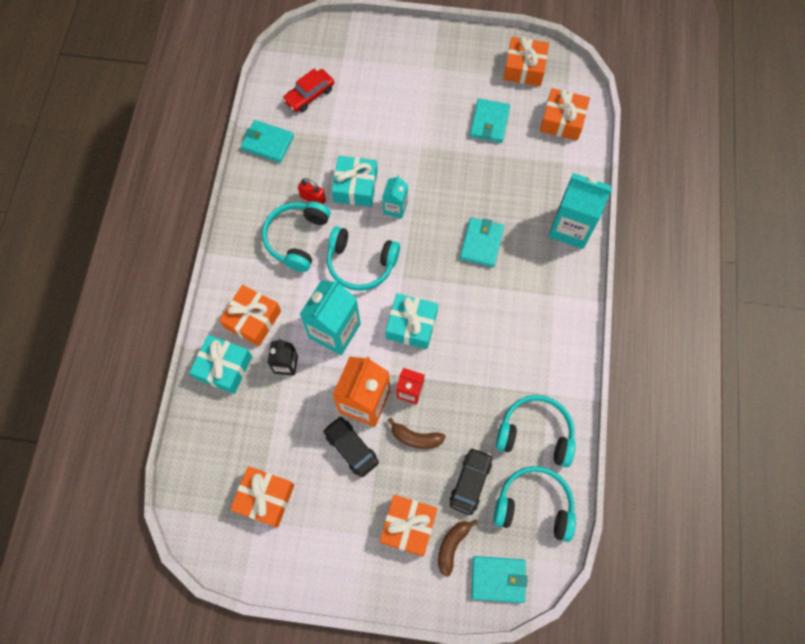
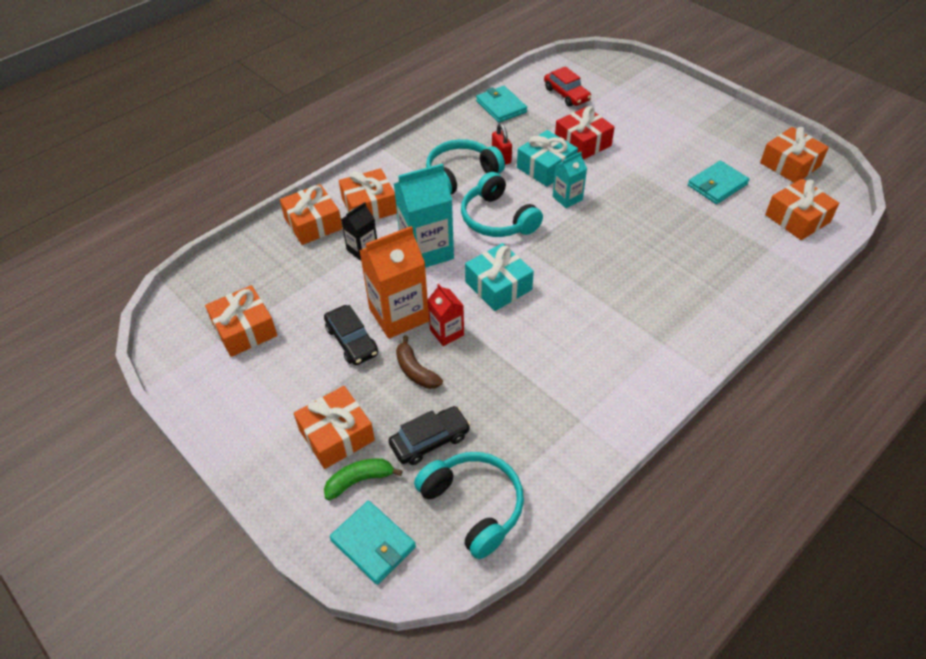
camera: 40 degrees right, 20 degrees down
(224, 367) = (313, 223): turquoise gift -> orange gift
(309, 95) = (566, 94): red car -> red car turned 120 degrees counterclockwise
(351, 448) = (352, 341): black car -> black car turned 150 degrees clockwise
(363, 142) = (582, 143): none -> red gift
(452, 545) = (359, 481): brown banana -> green banana
(481, 243) = (625, 265): turquoise wallet -> none
(535, 433) = (535, 444): turquoise headphones -> none
(571, 227) = (732, 302): turquoise carton -> none

